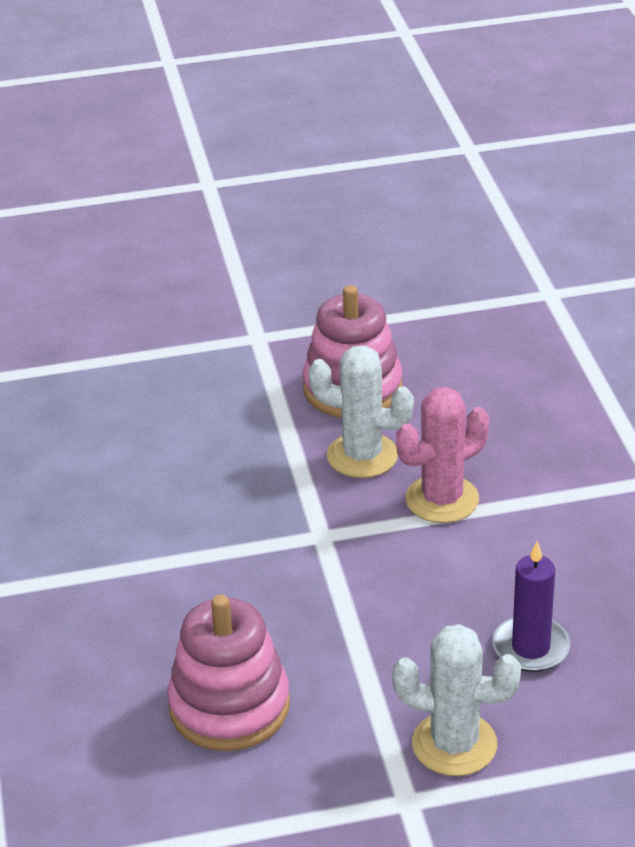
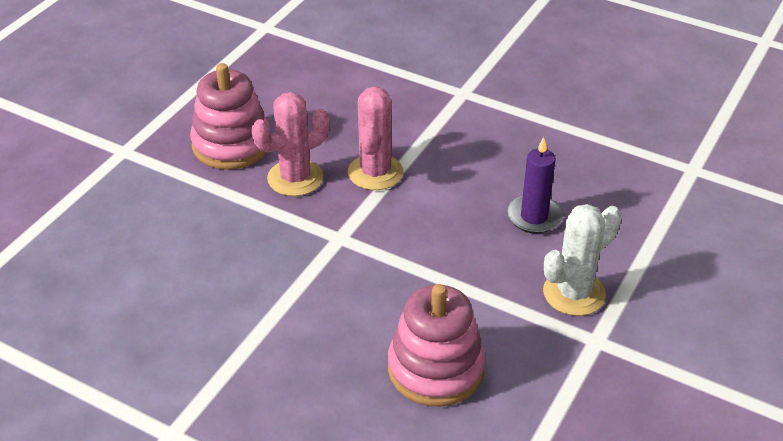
camera: 50 degrees left, 5 degrees up
(362, 456) = (295, 178): white cactus -> pink cactus

